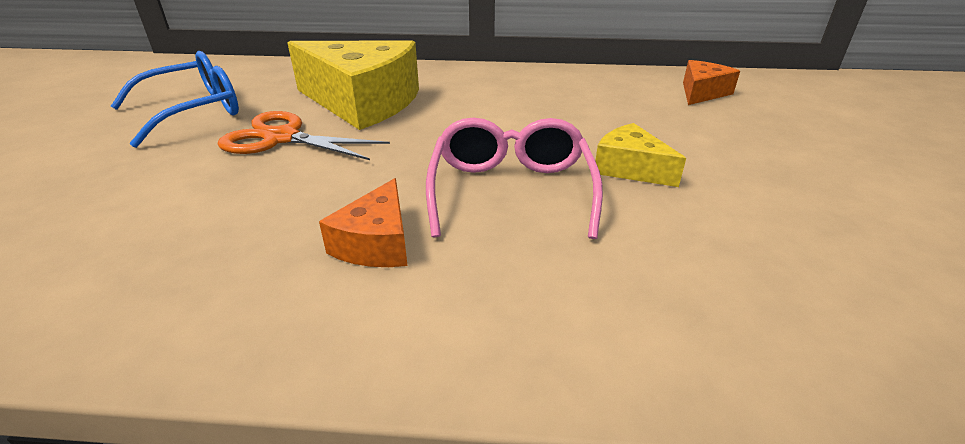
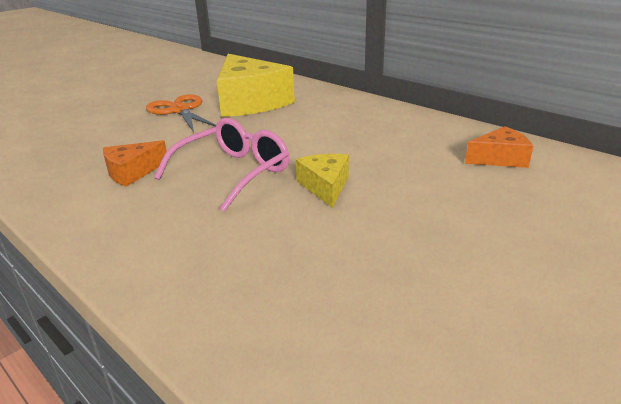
camera: 40 degrees right, 5 degrees down
(194, 111) = (168, 86): blue glasses -> none

